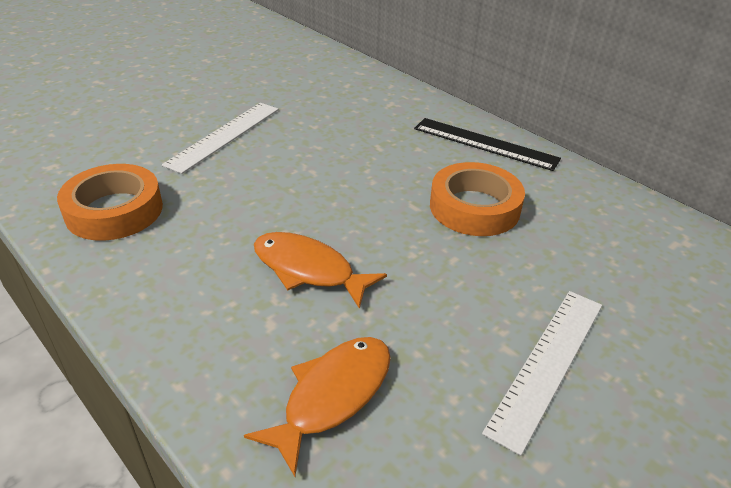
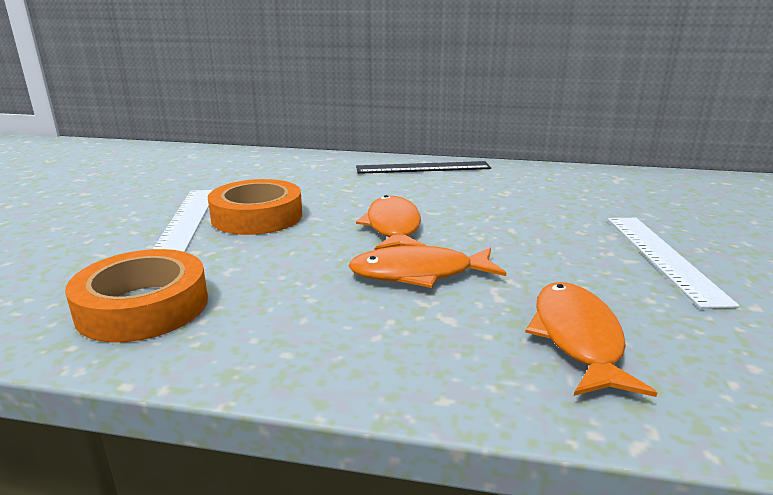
camera: 35 degrees left, 15 degrees down
(356, 210) = (393, 227): none -> orange fish
(474, 207) = (475, 200): orange tape -> orange tape (257, 216)

